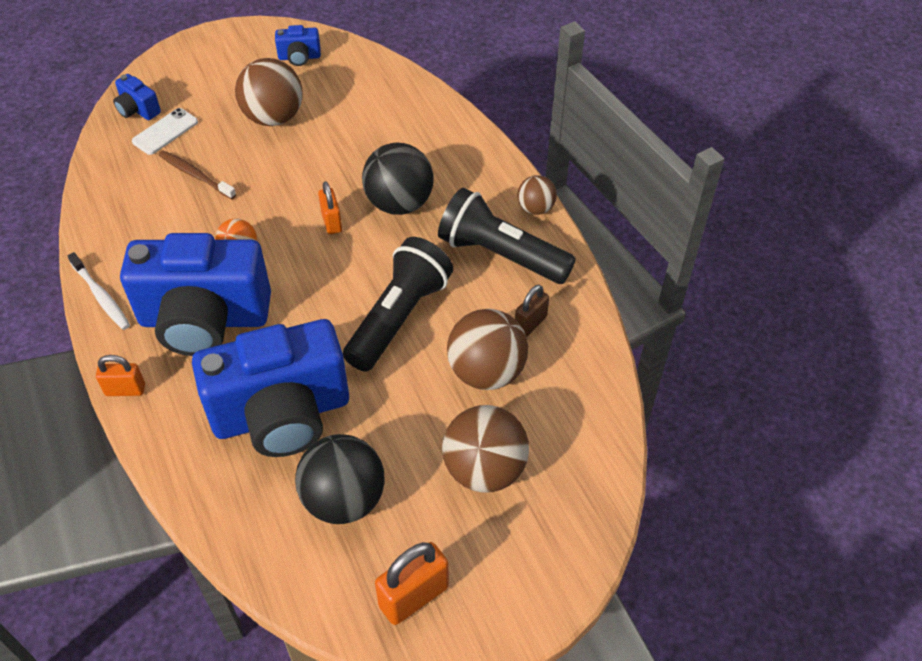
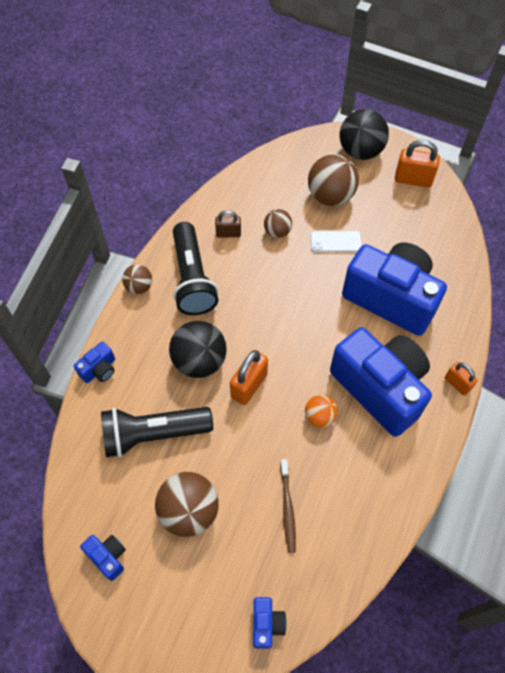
camera: 130 degrees left, 10 degrees up
(101, 296) = (424, 462): white toothbrush -> none
(165, 132) = (269, 576): white phone -> white phone (335, 242)
(331, 222) = (249, 385): orange padlock -> orange padlock, size x1.57
(344, 499) = (402, 236): black ball -> black ball (360, 151)
(399, 317) = (282, 294): black flashlight -> black flashlight (153, 434)
(470, 133) = (99, 369): none -> blue camera
(486, 372) = (277, 231): brown ball -> brown ball, size x0.55

